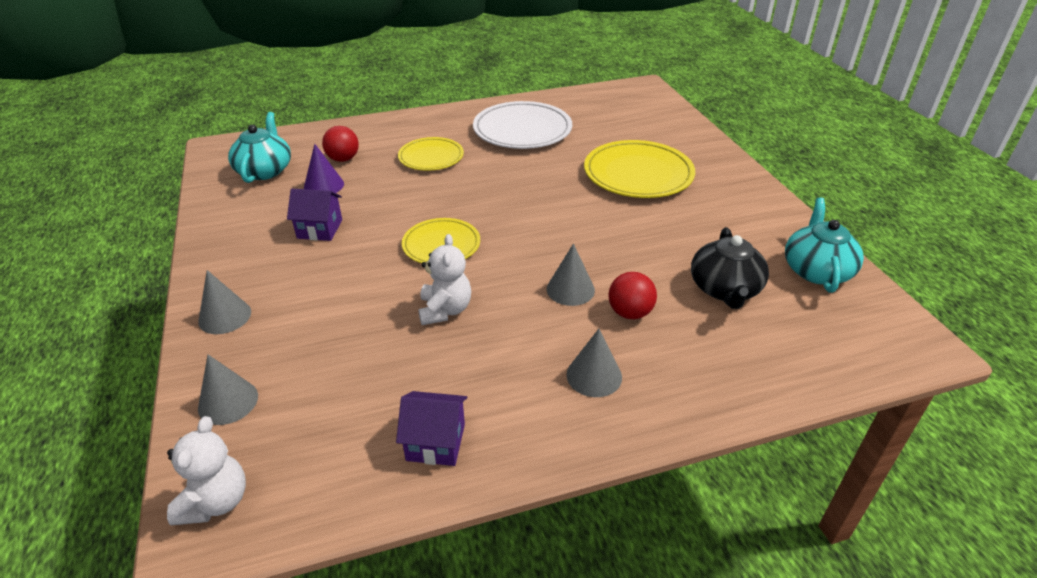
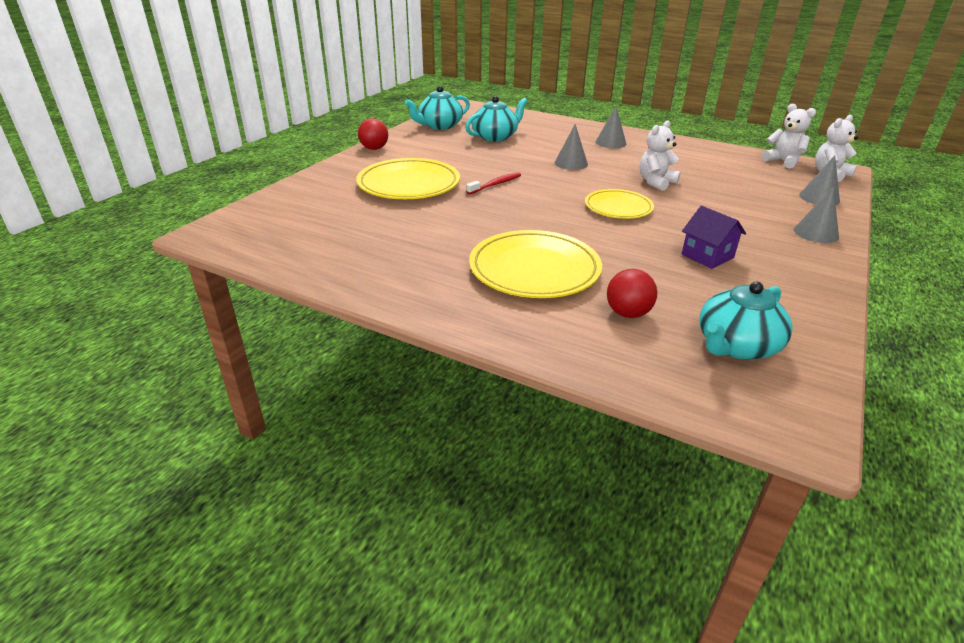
camera: 135 degrees left, 5 degrees down
(307, 502) = (783, 161): none -> white teddy bear
(324, 185) = (675, 293): purple cone -> none
(431, 157) = (534, 269): yellow plate -> yellow plate, size x1.61
(435, 442) = (709, 154): purple house -> none
(522, 130) = (407, 252): white plate -> none
(580, 213) = (495, 184): none -> red toothbrush
(630, 313) = (557, 148): red ball -> red ball (374, 148)
(725, 289) = (495, 137): black teapot -> turquoise teapot

